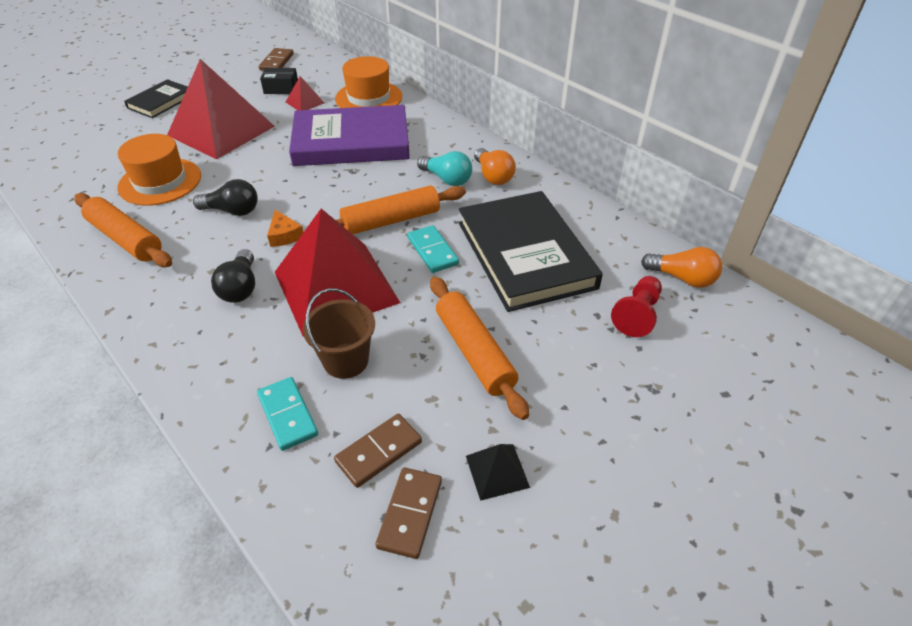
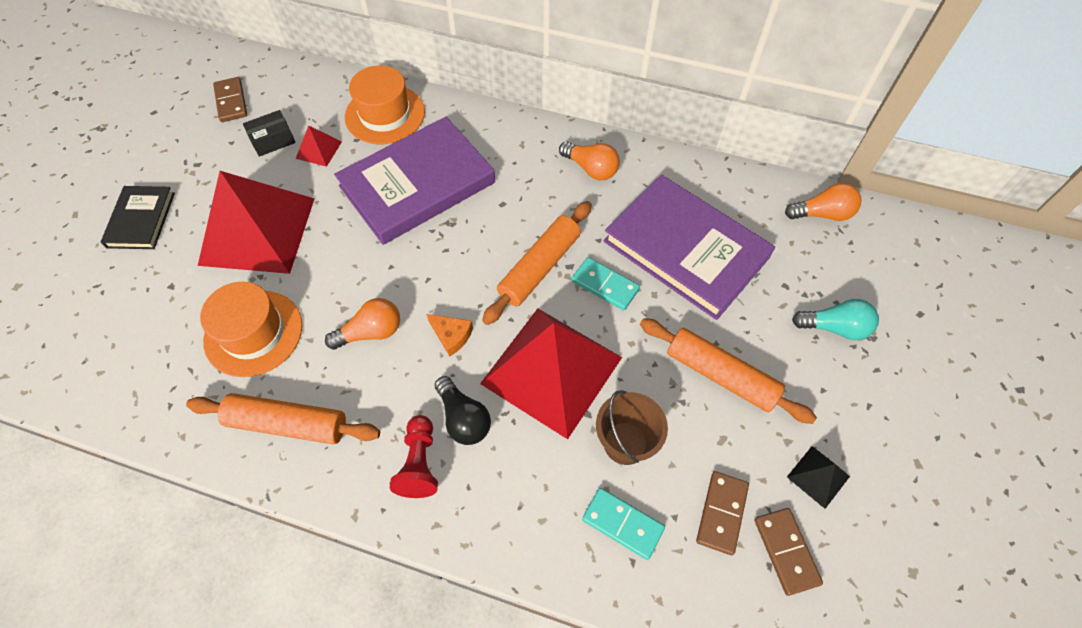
camera: 30 degrees left, 15 degrees up
(232, 211) = (371, 332): black light bulb -> orange light bulb
(447, 179) = (551, 192): turquoise light bulb -> turquoise light bulb (834, 327)
(525, 254) = (686, 249): black book -> purple book
(637, 315) = (814, 270): red pawn -> red pawn (419, 463)

